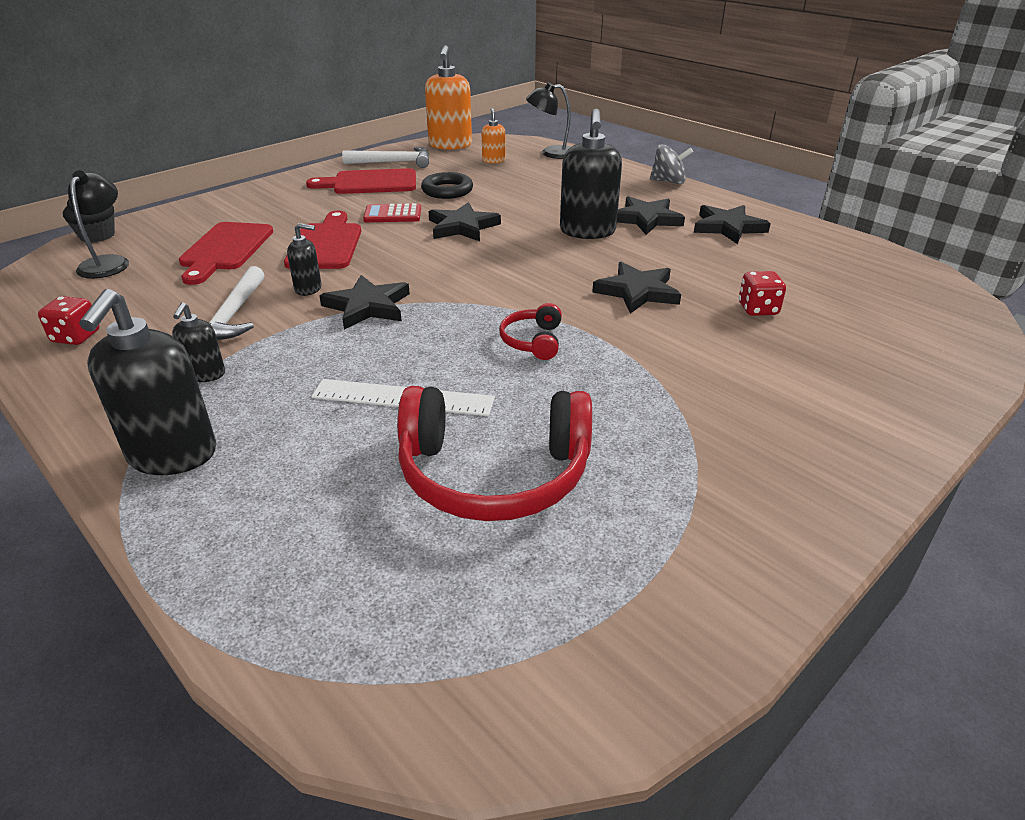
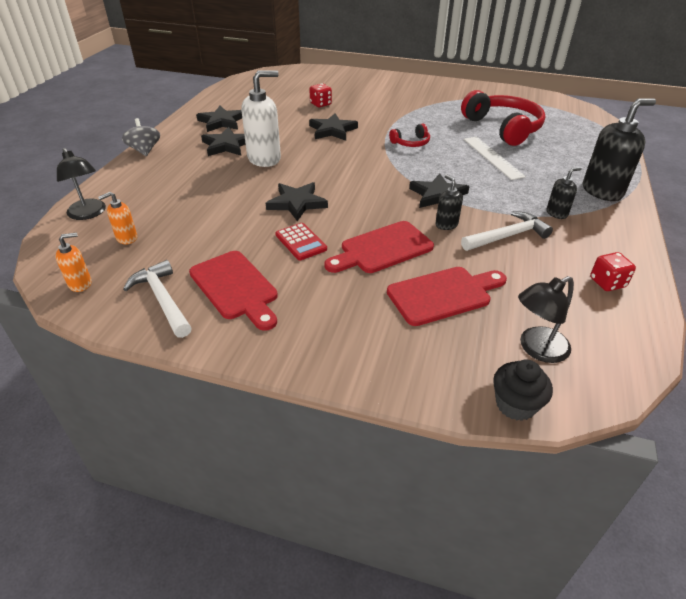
camera: 120 degrees left, 5 degrees up
(447, 190) = (226, 235): black ring -> none
(450, 145) = (80, 284): orange soap dispenser -> orange soap dispenser, size x0.51
(587, 231) = (264, 158): black soap dispenser -> white soap dispenser

